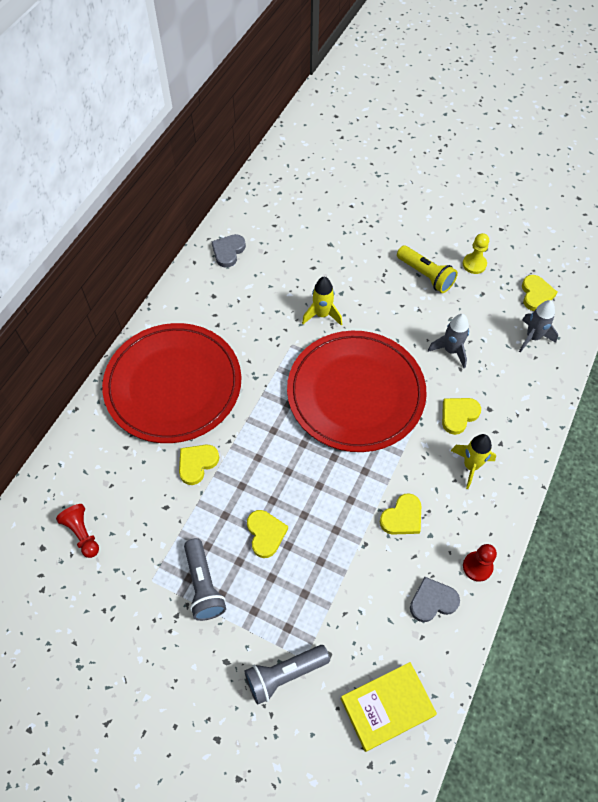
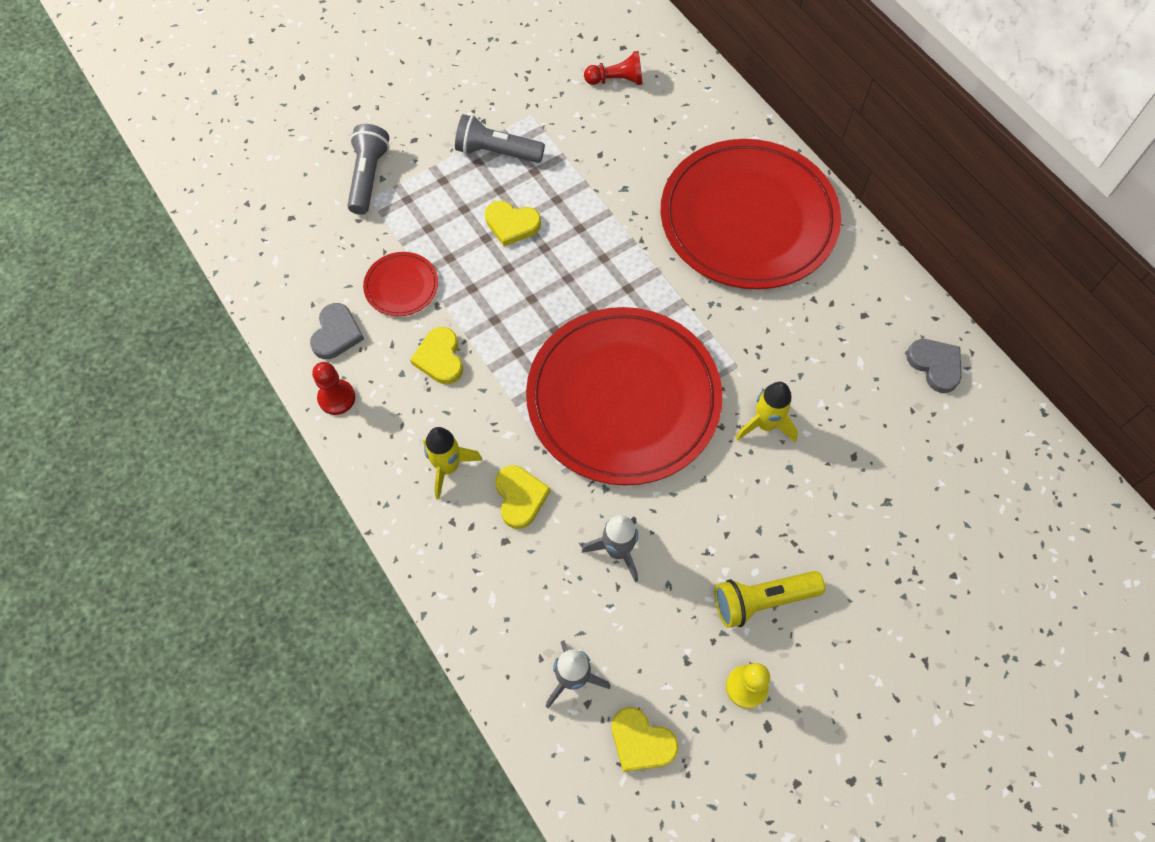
camera: 120 degrees right, 5 degrees up
(197, 464) = (632, 200): yellow heart -> none
(365, 580) = (401, 286): none -> red plate
(387, 707) = (279, 240): yellow book -> none

